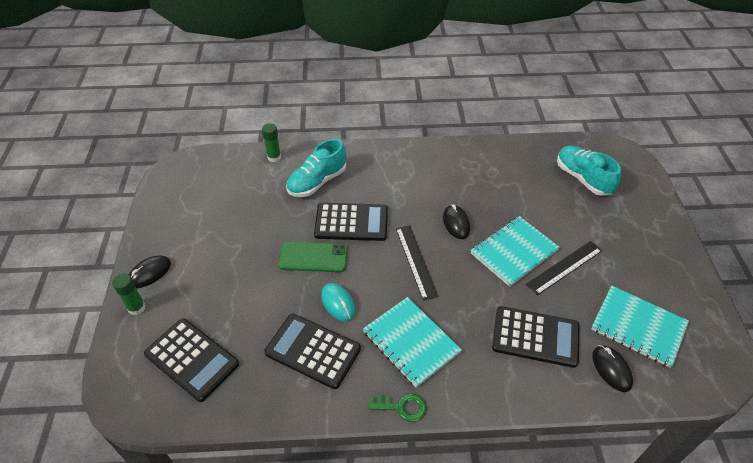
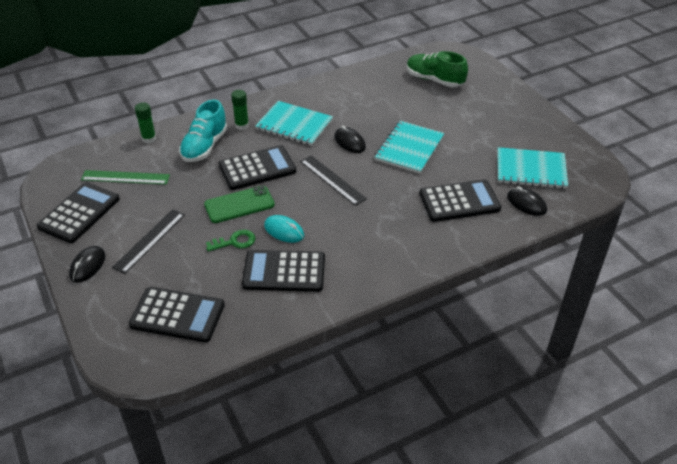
camera: 25 degrees left, 5 degrees down
(137, 308) = (94, 296): green glue stick -> green glue stick (242, 126)
(174, 215) = (79, 213): none -> black calculator
(232, 191) = (125, 177): none -> green ruler
(402, 407) = (383, 283): green key -> green key (235, 242)
(411, 342) = (363, 237): turquoise notebook -> turquoise notebook (294, 125)
(564, 267) = (455, 147): black ruler -> black ruler (149, 240)
(582, 178) = (434, 80): turquoise shoe -> green shoe

